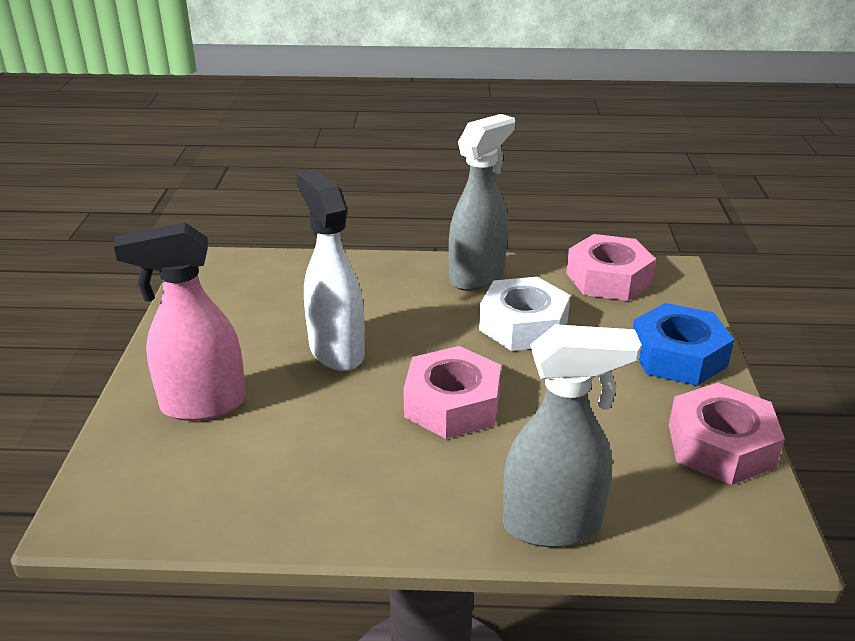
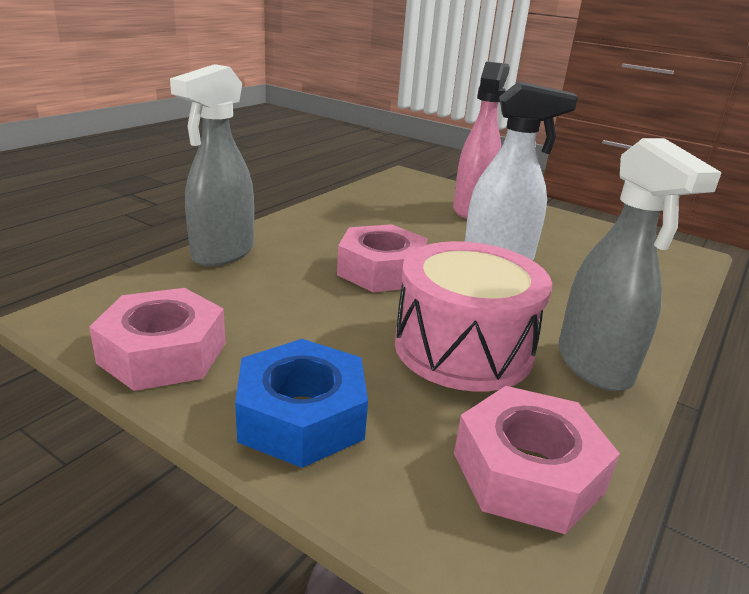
camera: 120 degrees right, 5 degrees down
(523, 325) = (463, 348): white nut -> pink drum

